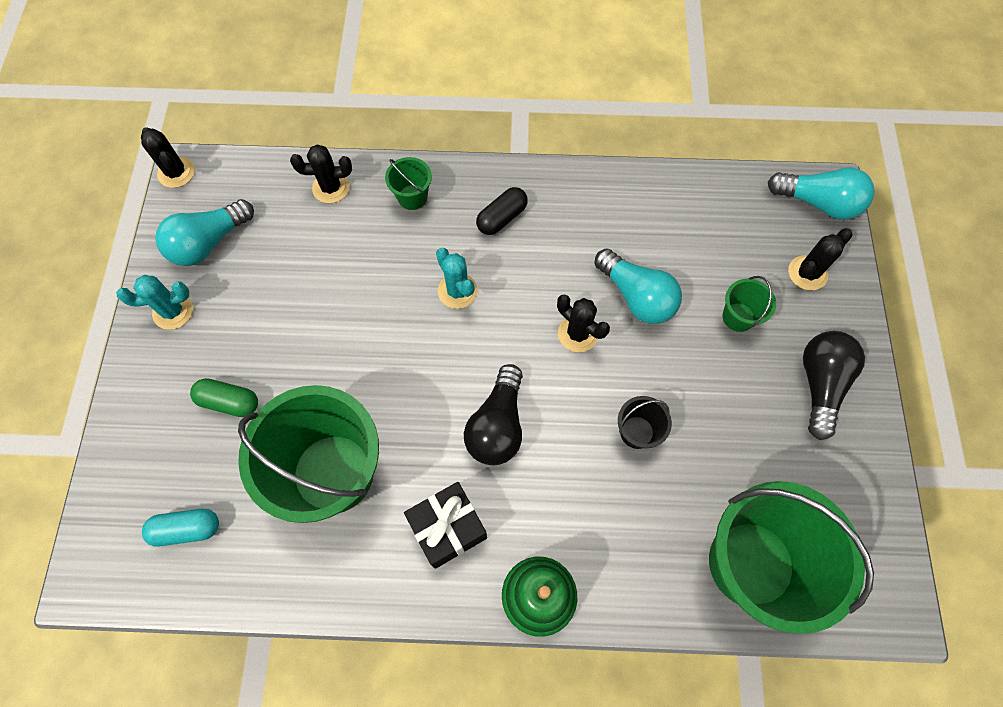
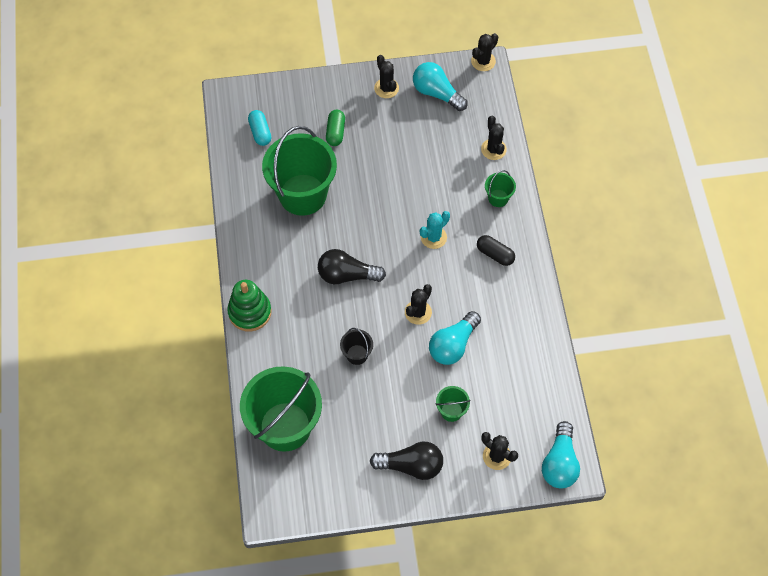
camera: 80 degrees right, 5 degrees down
(173, 311) = (386, 88): turquoise cactus -> black cactus
(448, 528) = (280, 259): black gift -> none

